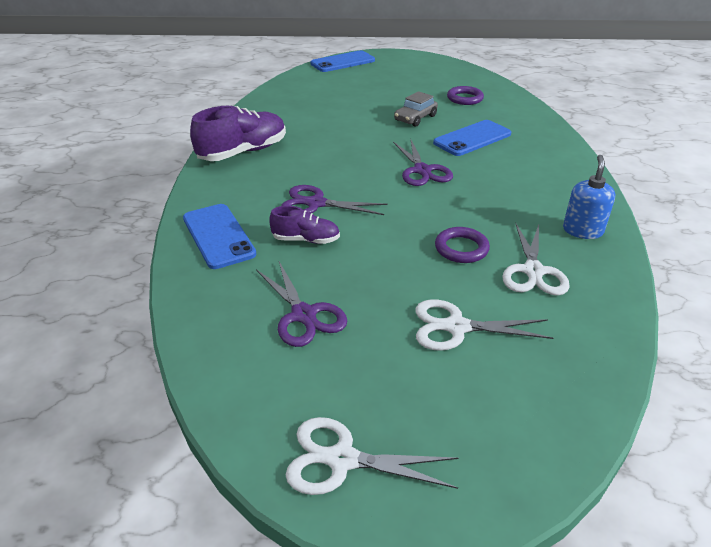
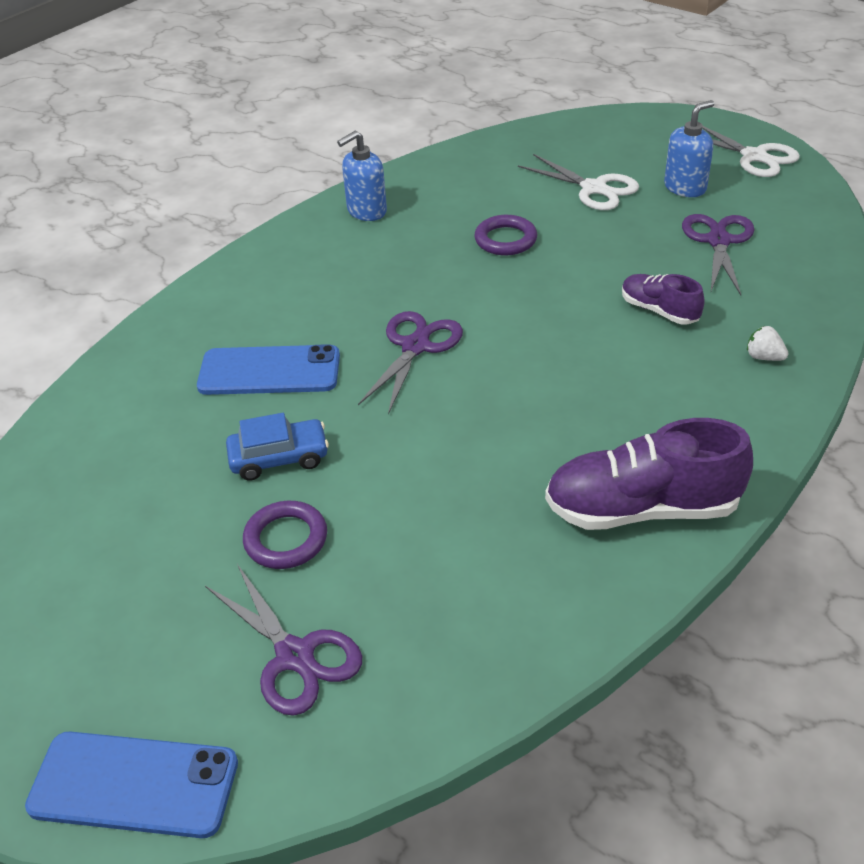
camera: 140 degrees left, 5 degrees up
(218, 236) = (764, 357): blue phone -> white strawberry
(316, 203) = (606, 354): purple scissors -> purple scissors (295, 656)
(378, 368) = (685, 187): none -> blue soap dispenser
(415, 118) = (279, 458): grey car -> blue car
(465, 98) = (128, 469): purple ring -> purple ring (286, 539)
(533, 271) = (470, 199): white scissors -> none

